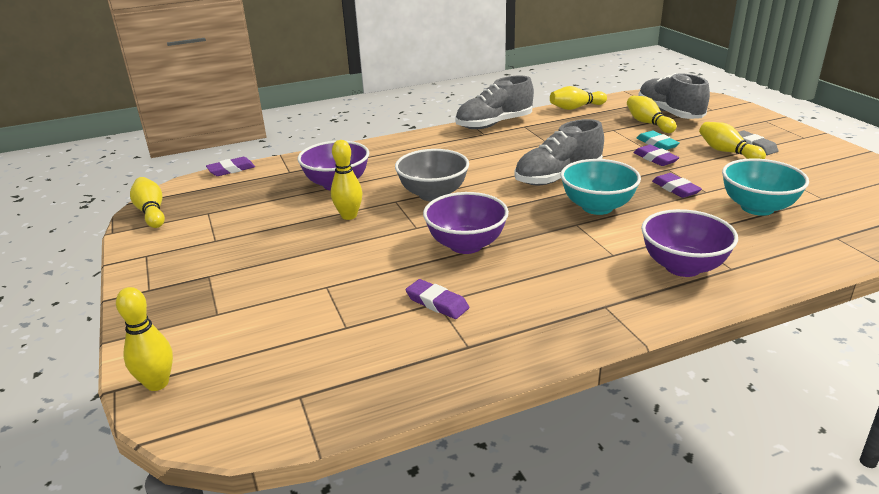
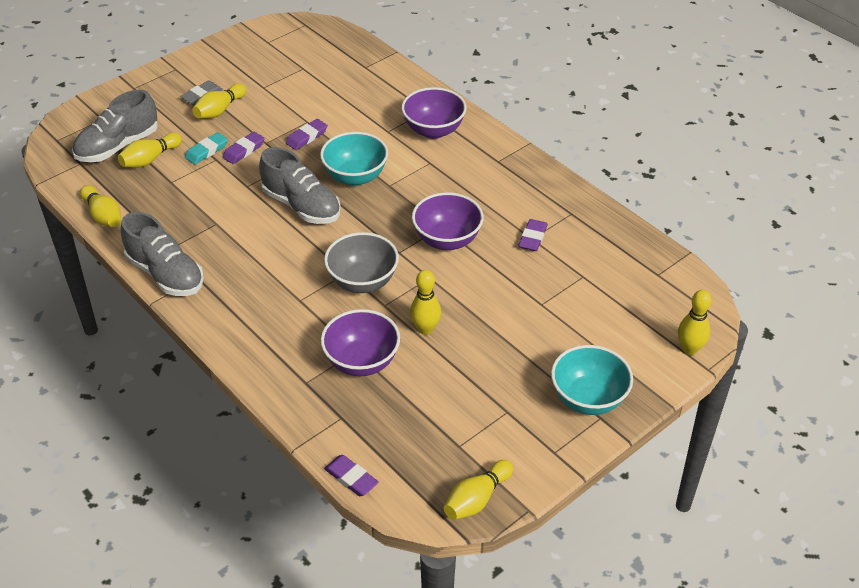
camera: 110 degrees left, 15 degrees up
(757, 208) = (330, 97): turquoise bowl -> turquoise bowl (588, 399)

